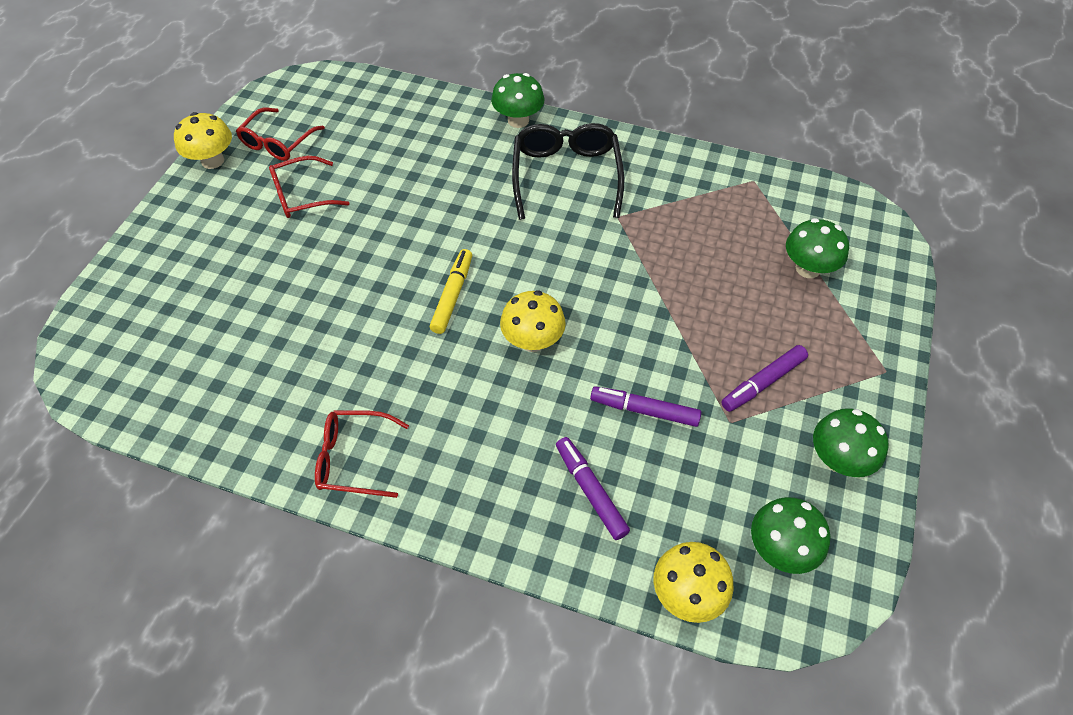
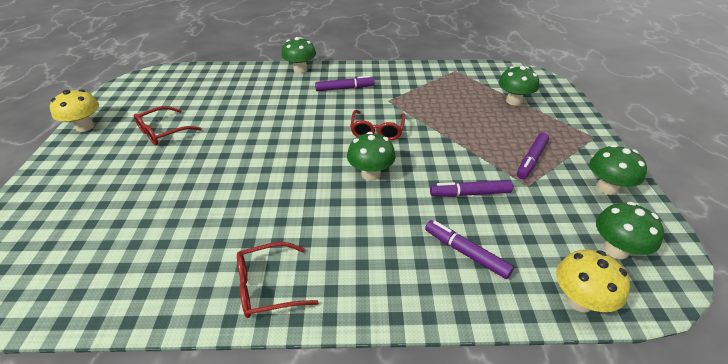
camera: 20 degrees left, 15 degrees down
(278, 142) = (135, 108): red glasses -> red glasses (377, 130)
(452, 295) = (300, 162): yellow marker -> none
(532, 341) = (370, 174): yellow mushroom -> green mushroom
(566, 176) = (344, 88): black glasses -> purple marker

